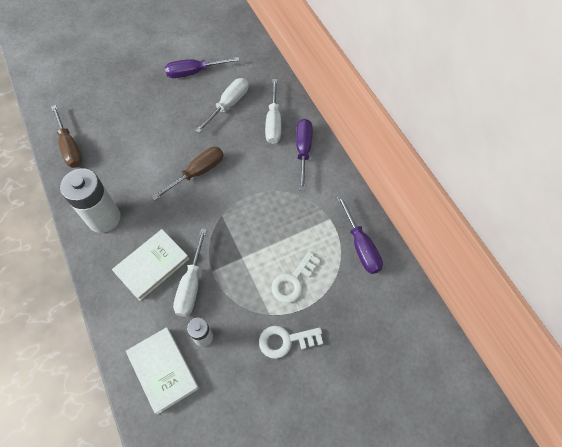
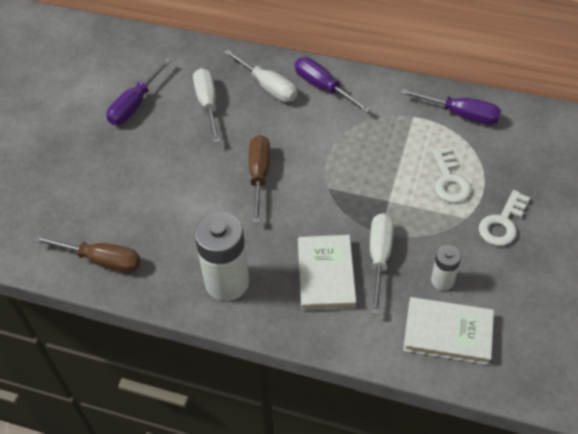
camera: 45 degrees left, 10 degrees down
(191, 285) = (379, 257): white screwdriver -> white screwdriver turned 135 degrees counterclockwise

